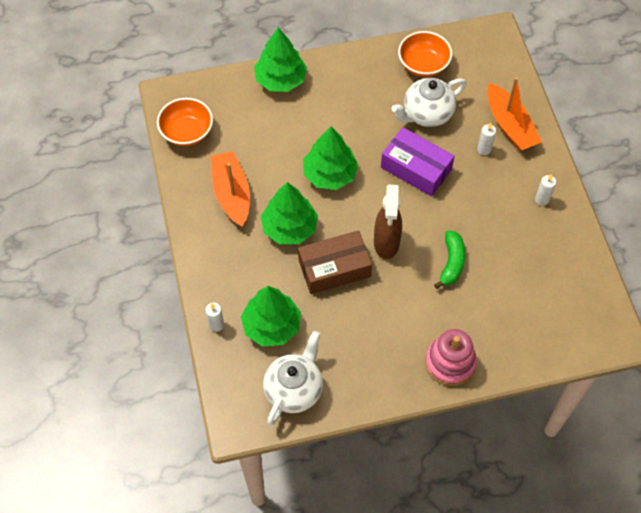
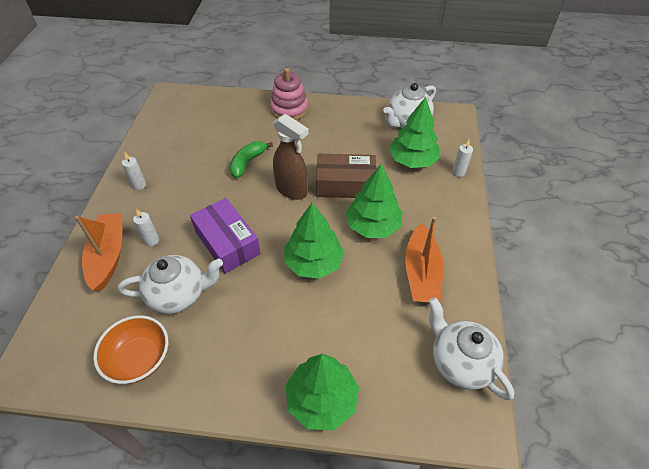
camera: 160 degrees left, 10 degrees down
(187, 132) = (460, 362): orange bowl -> white teapot
(386, 243) = (292, 190): brown spray bottle -> brown spray bottle turned 105 degrees clockwise

